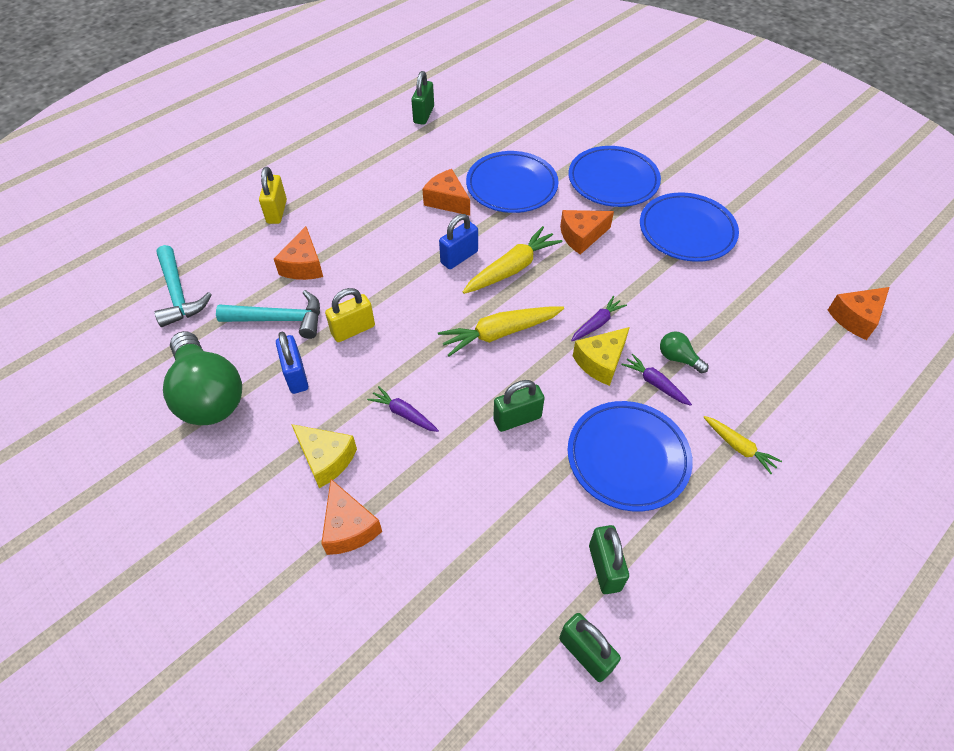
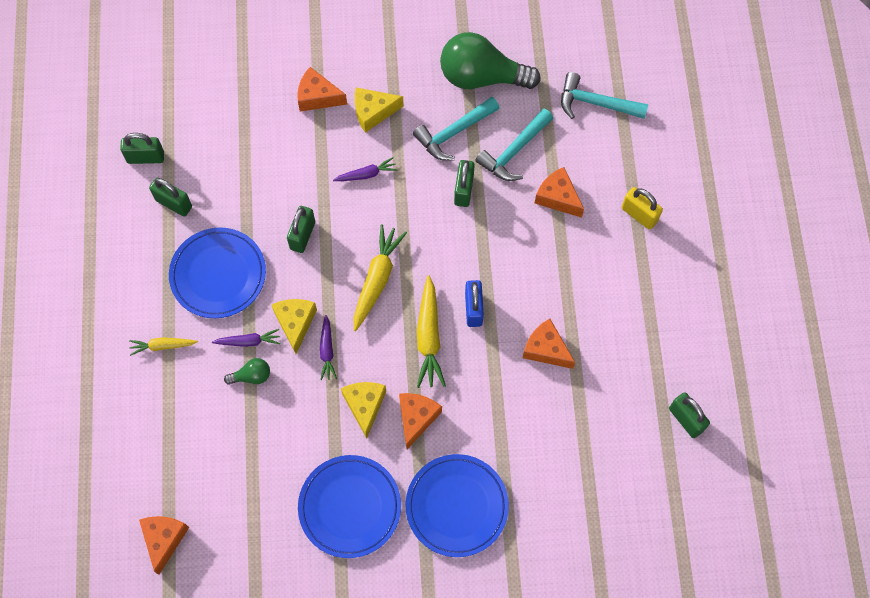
camera: 130 degrees right, 15 degrees up
(296, 375) = (453, 133): blue padlock -> turquoise hammer
(353, 330) = (464, 190): yellow padlock -> green padlock
(447, 201) = (546, 349): orange cheese -> orange cheese turned 135 degrees counterclockwise
(511, 186) = (521, 415): blue plate -> none
(609, 270) = (365, 406): none -> yellow cheese

